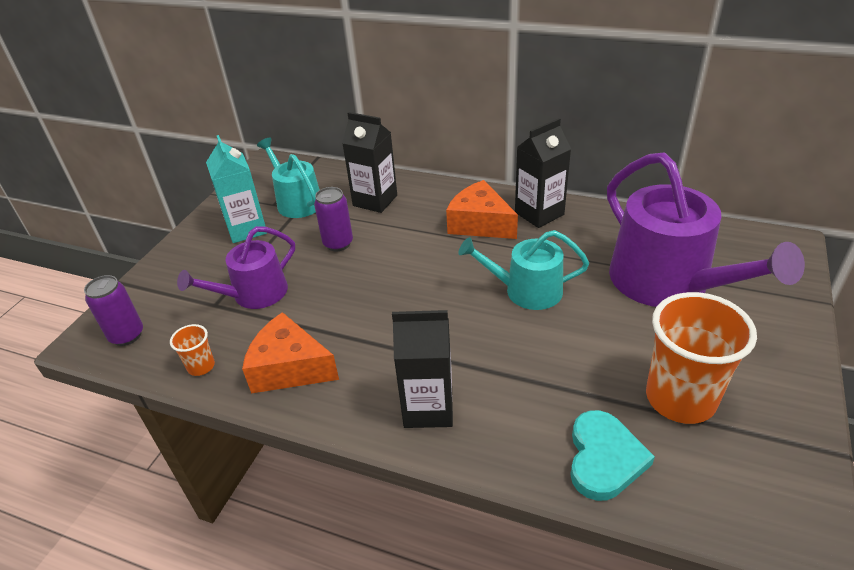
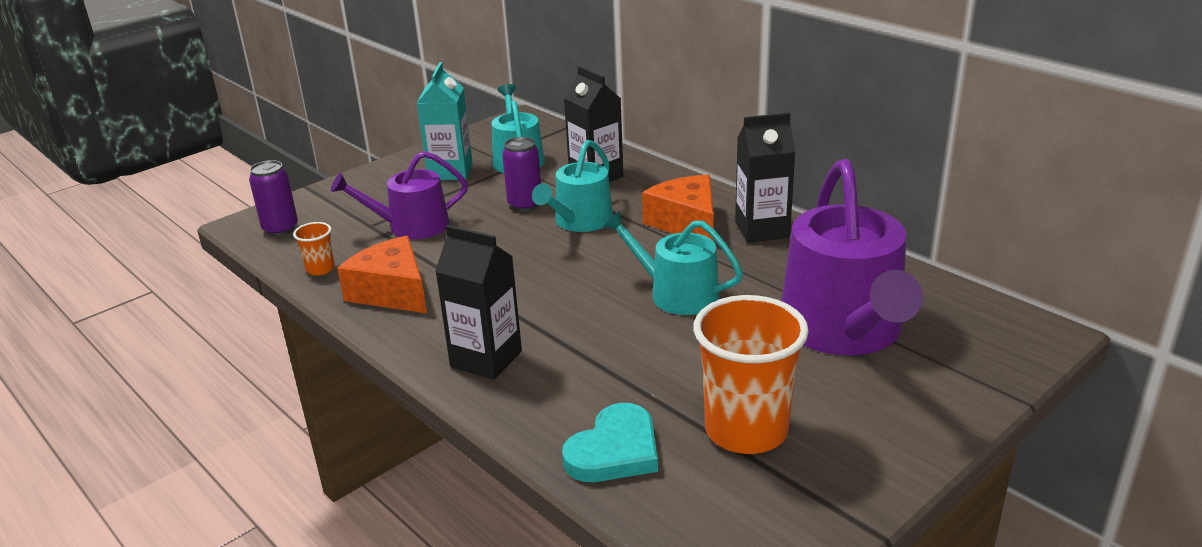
camera: 25 degrees right, 10 degrees down
(396, 246) = (580, 221): none -> turquoise watering can

